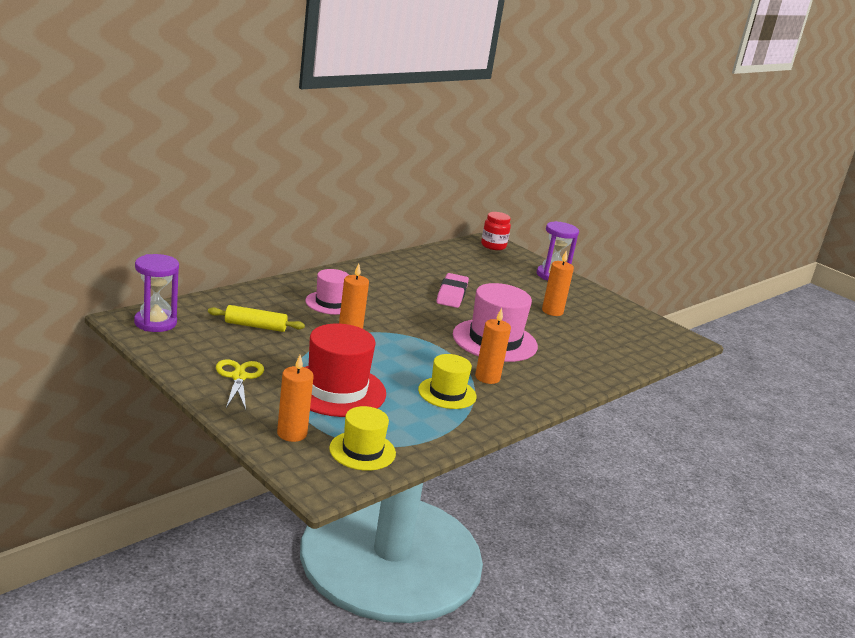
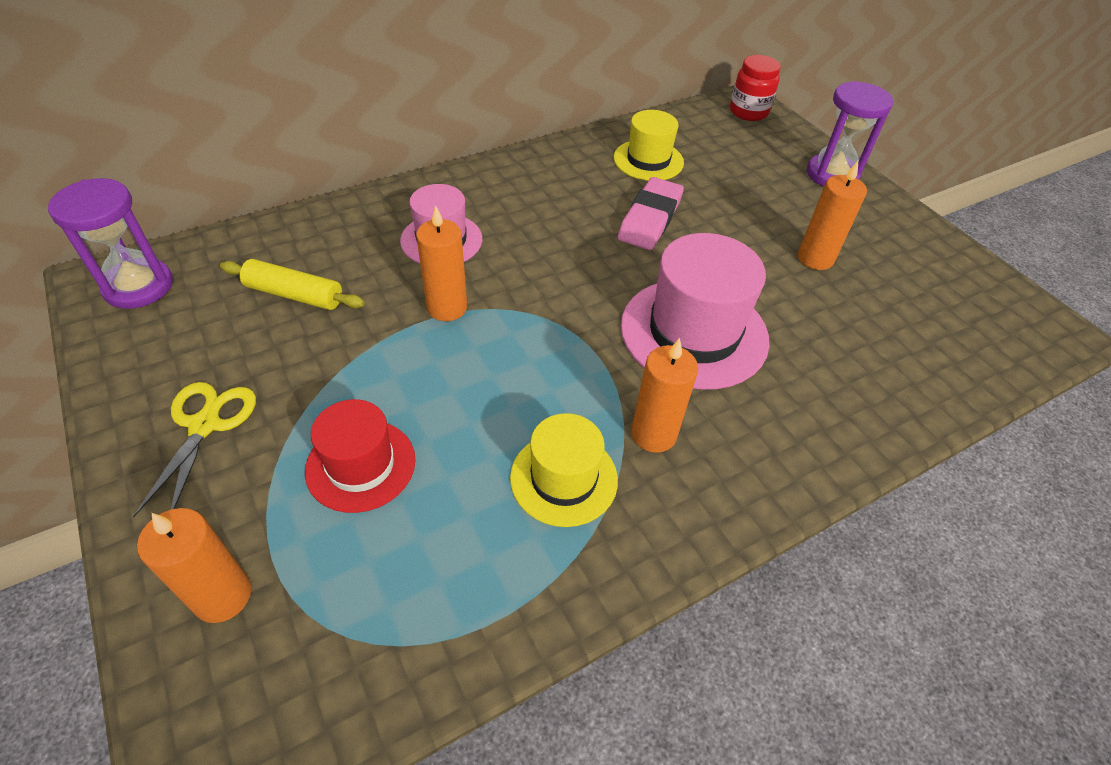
camera: 15 degrees right, 25 degrees up
(336, 390) = (361, 465): red hat -> red hat, size x0.61
(362, 451) = (335, 659): yellow hat -> yellow hat (648, 160)

